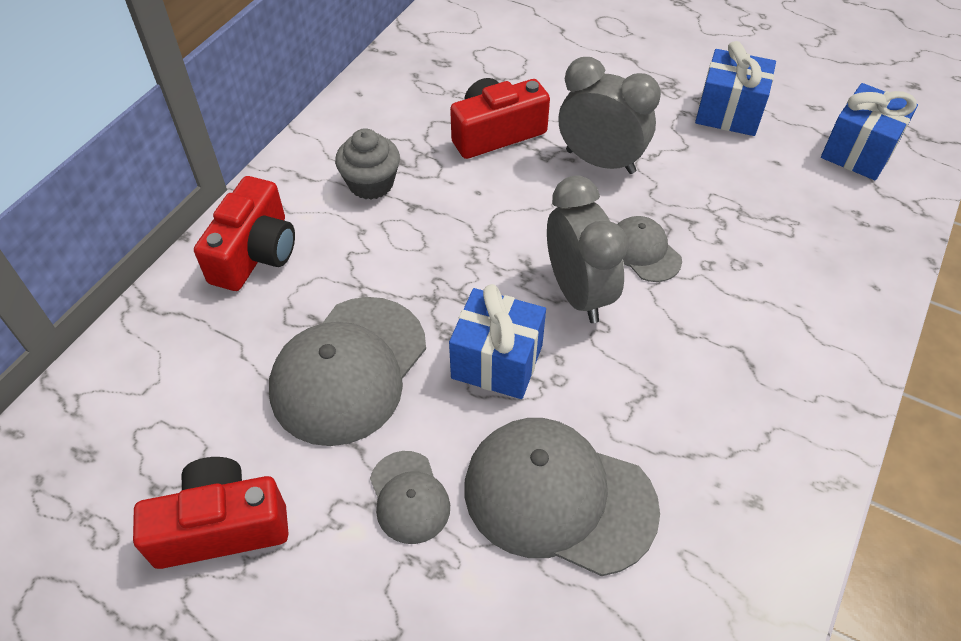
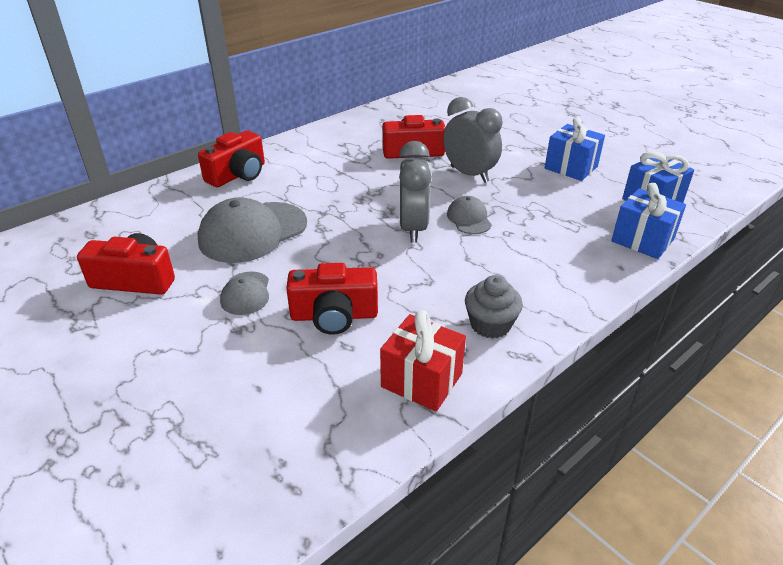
camera: 20 degrees right, 15 degrees down
(371, 183) = (323, 159): grey cupcake -> grey cupcake (490, 324)
(497, 362) = (341, 247): blue gift -> blue gift (642, 240)
(558, 497) = (334, 315): grey cap -> red camera
(733, 574) = (421, 380): none -> red gift

